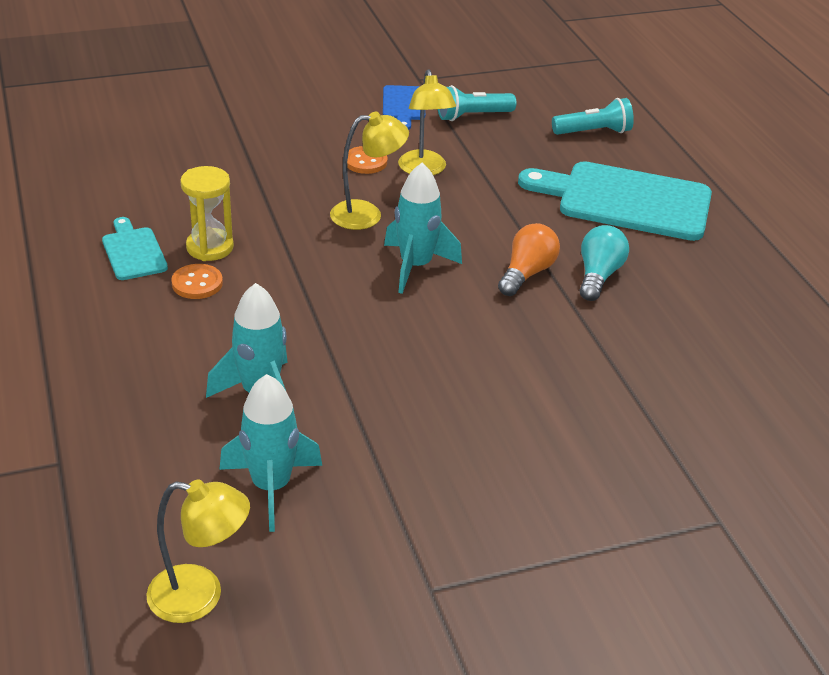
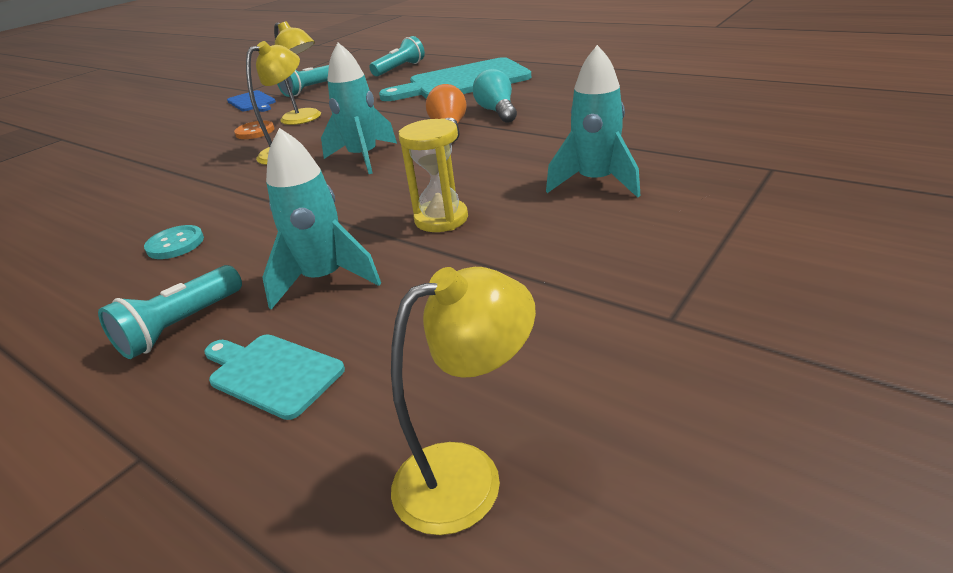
camera: 30 degrees left, 5 degrees down
(133, 251) = (83, 254): turquoise cutting board -> turquoise cutting board (272, 373)
(144, 374) = (181, 326): none -> turquoise flashlight
(197, 283) = (175, 244): orange button -> turquoise button
(210, 247) = (165, 220): yellow hourglass -> yellow hourglass (441, 219)
(271, 487) = (421, 335): turquoise rocket -> turquoise rocket (595, 182)

